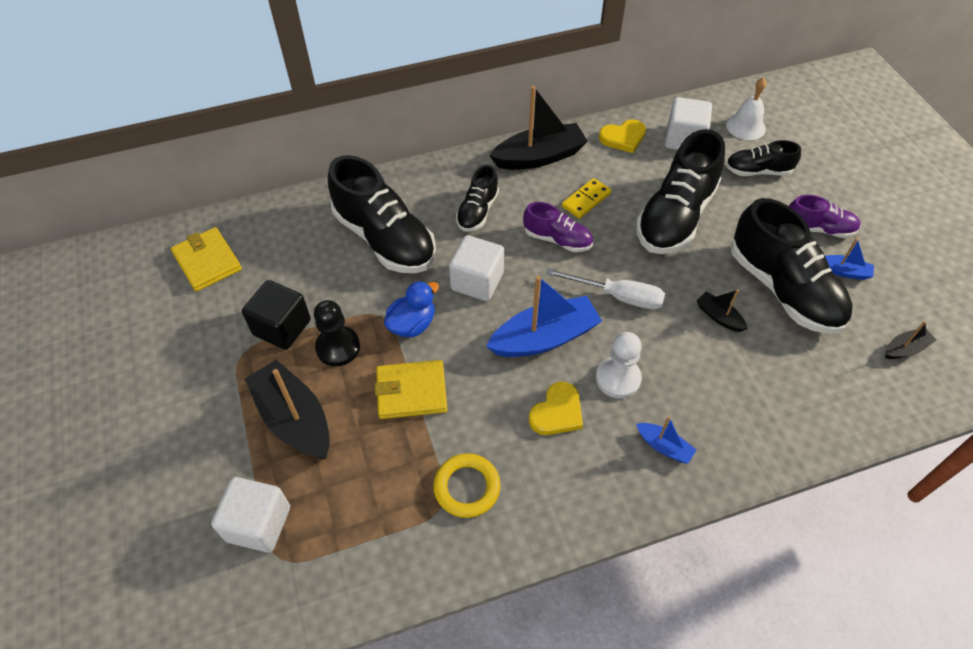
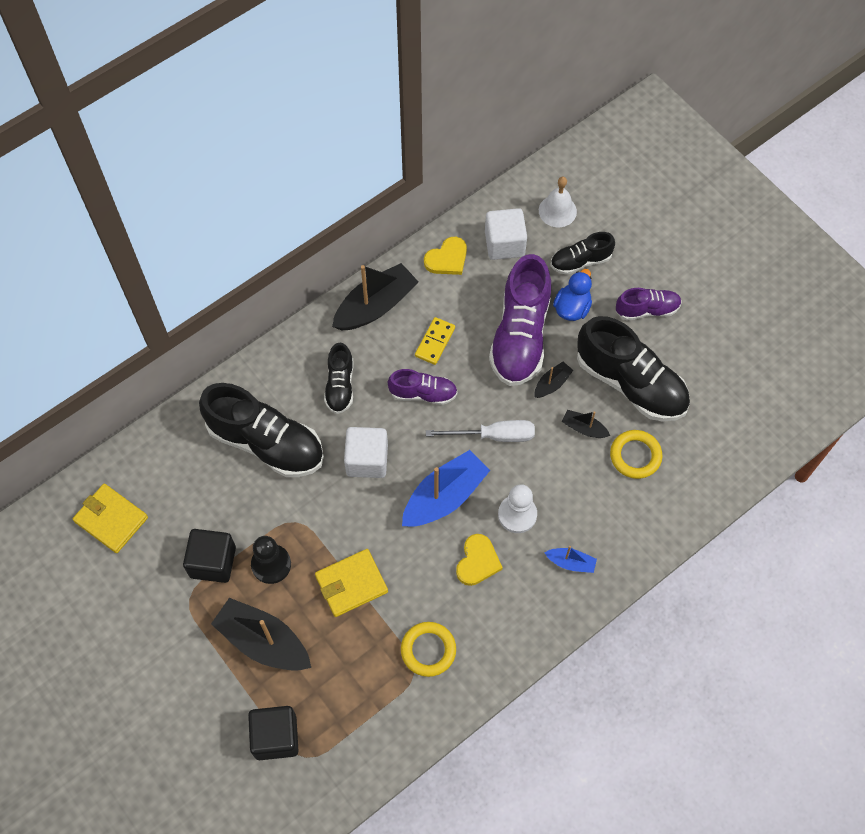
camera: 20 degrees left, 10 degrees up
(259, 524) = (276, 737): white cube -> black cube
(412, 324) = (326, 521): blue duck -> blue duck (572, 308)
(675, 217) = (520, 336): black shoe -> purple shoe
(770, 359) = (635, 456): none -> yellow ring
(844, 271) = (677, 349): blue boat -> none
(905, 349) = (739, 410): black boat -> black boat (552, 384)

